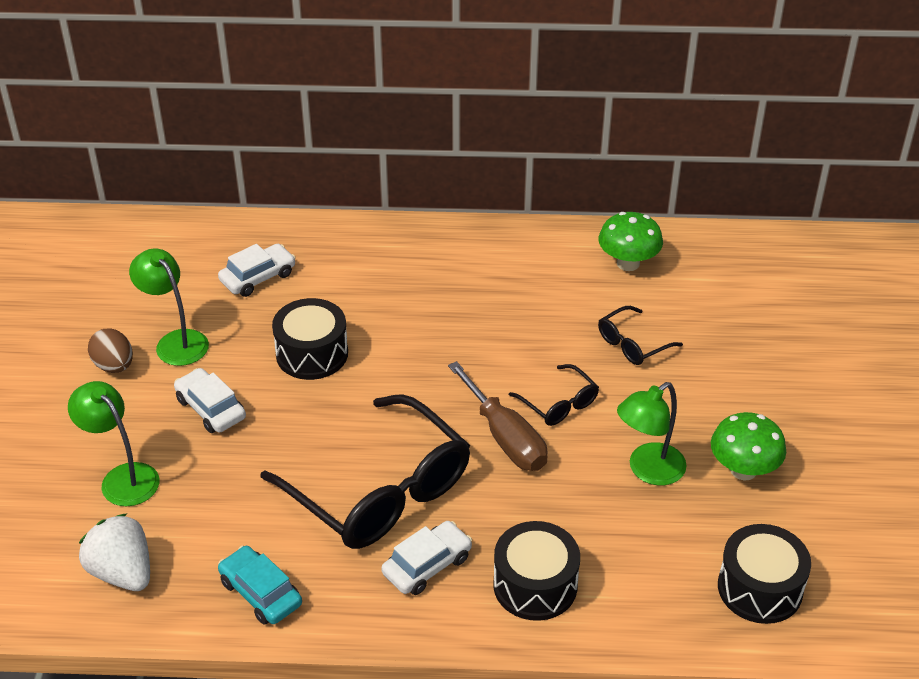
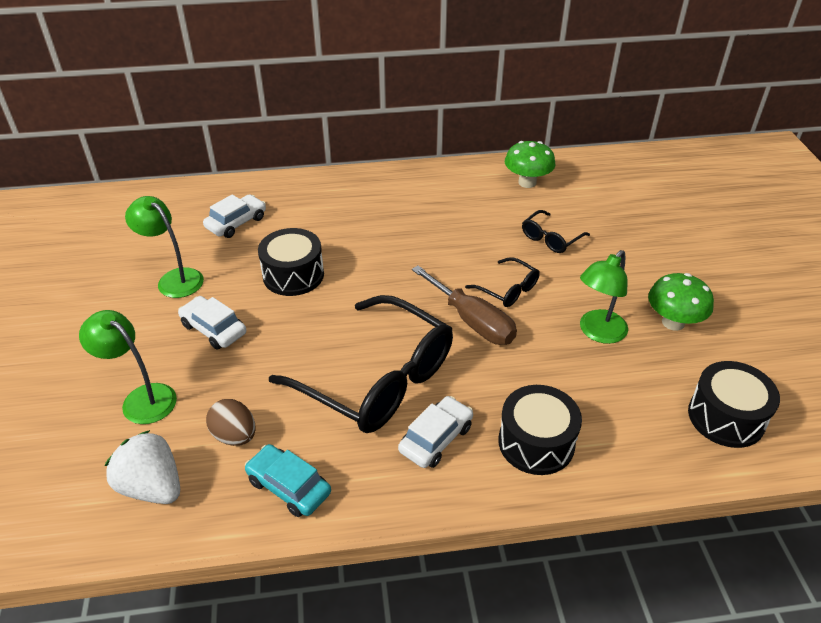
camera: 10 degrees left, 0 degrees up
(114, 366) = (122, 304): brown egg -> brown egg (235, 436)

